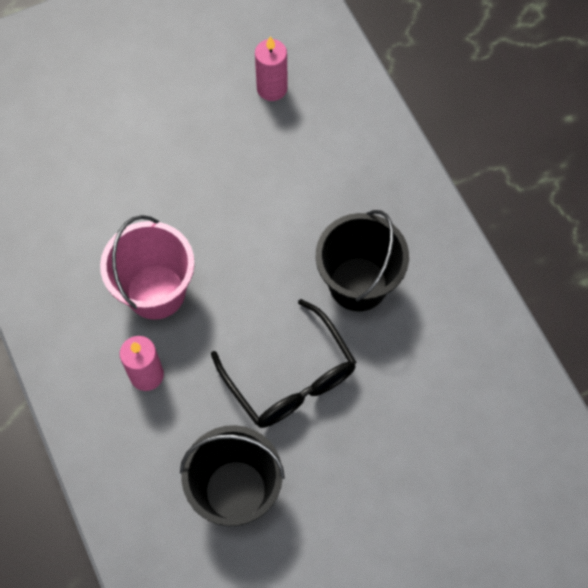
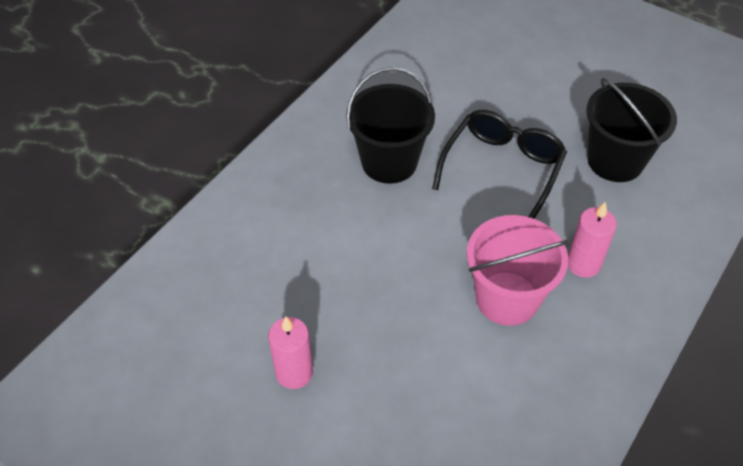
camera: 120 degrees left, 15 degrees down
(272, 88) = (226, 316): pink candle -> pink candle (294, 373)

